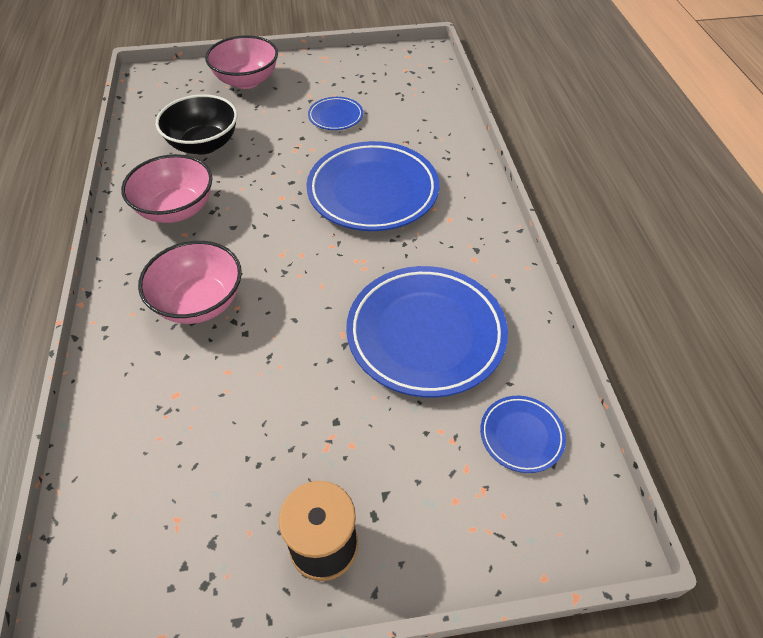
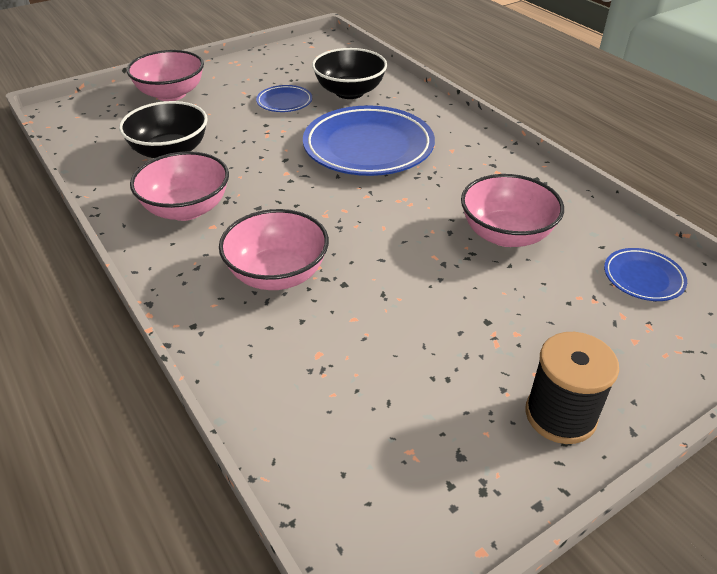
camera: 25 degrees left, 10 degrees down
(403, 121) = (349, 92): none -> black bowl
(426, 334) = (506, 234): blue plate -> pink bowl

